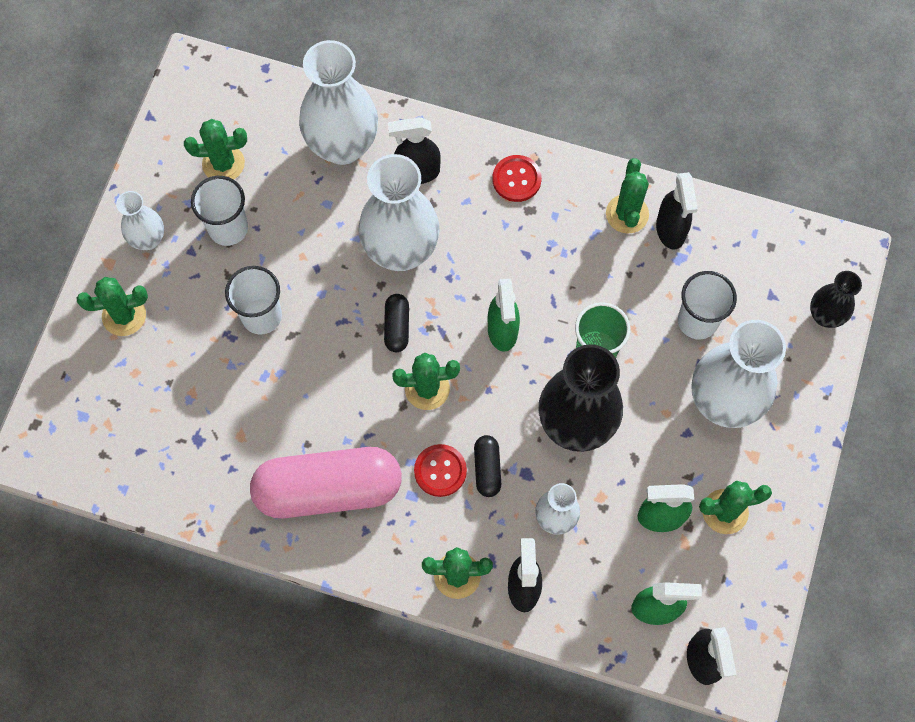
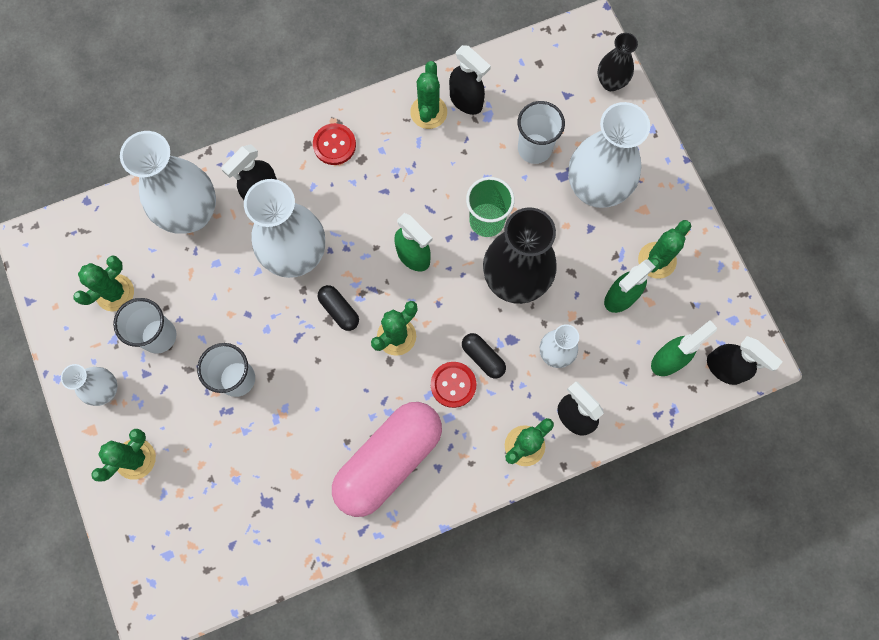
camera: 40 degrees left, 5 degrees up
(627, 214) = (428, 112): green cactus -> green cactus turned 45 degrees clockwise

